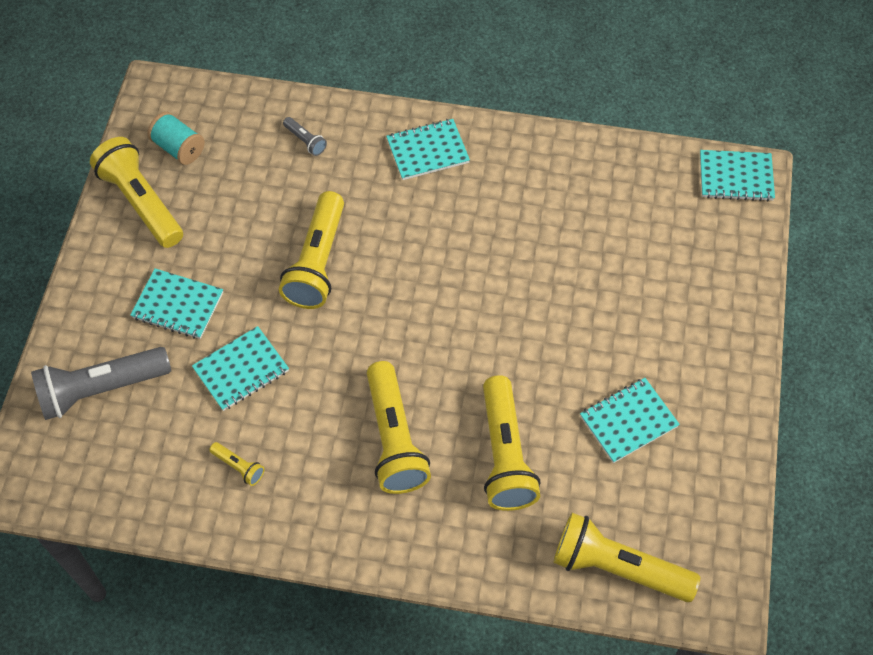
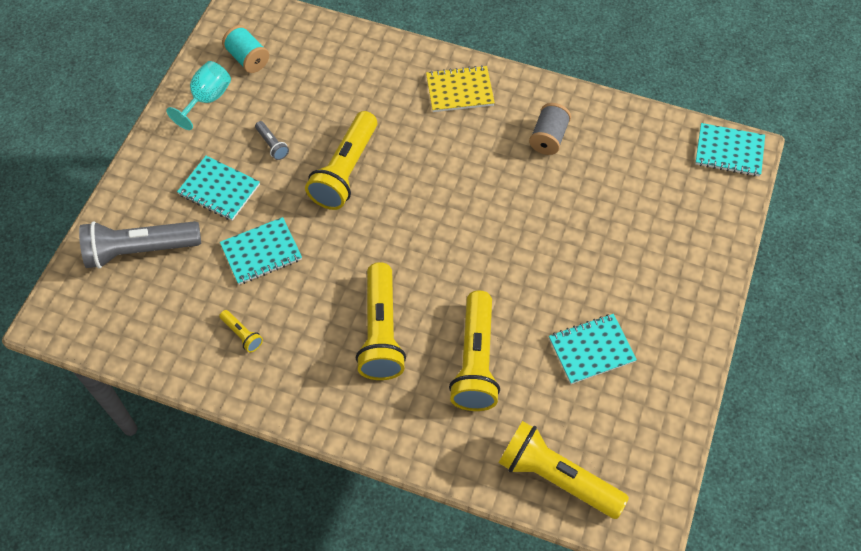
camera: 10 degrees right, 0 degrees up
(141, 202) = (207, 99): yellow flashlight -> turquoise goblet
(305, 141) = (356, 67): grey flashlight -> grey flashlight (272, 145)
(427, 151) = (459, 90): turquoise notebook -> yellow notebook
(536, 191) = (548, 138): none -> grey spool

